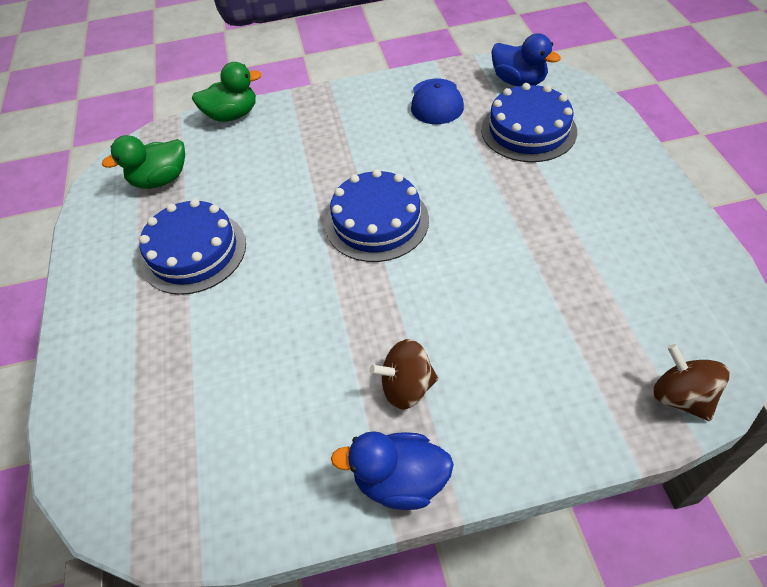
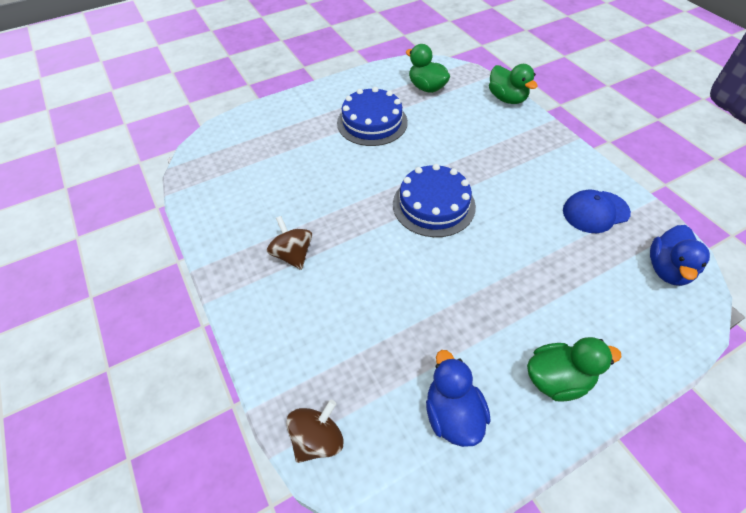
camera: 70 degrees right, 0 degrees up
(400, 481) = (226, 266): blue duck -> blue duck (452, 414)
(528, 130) = (596, 288): blue cake -> none
(623, 184) = (557, 379): none -> green duck

